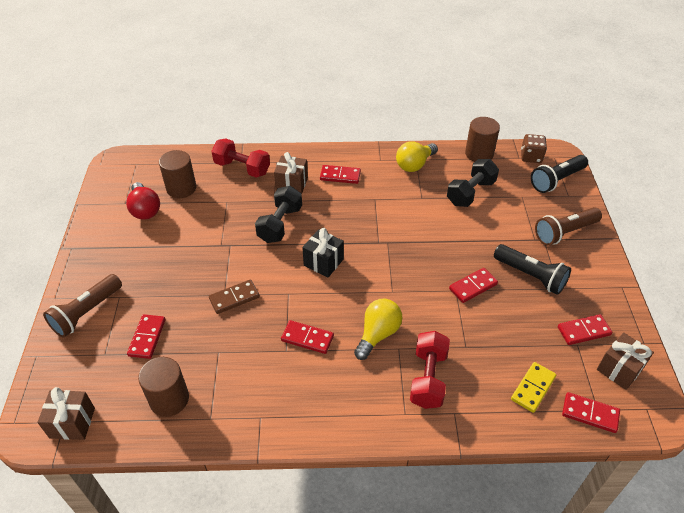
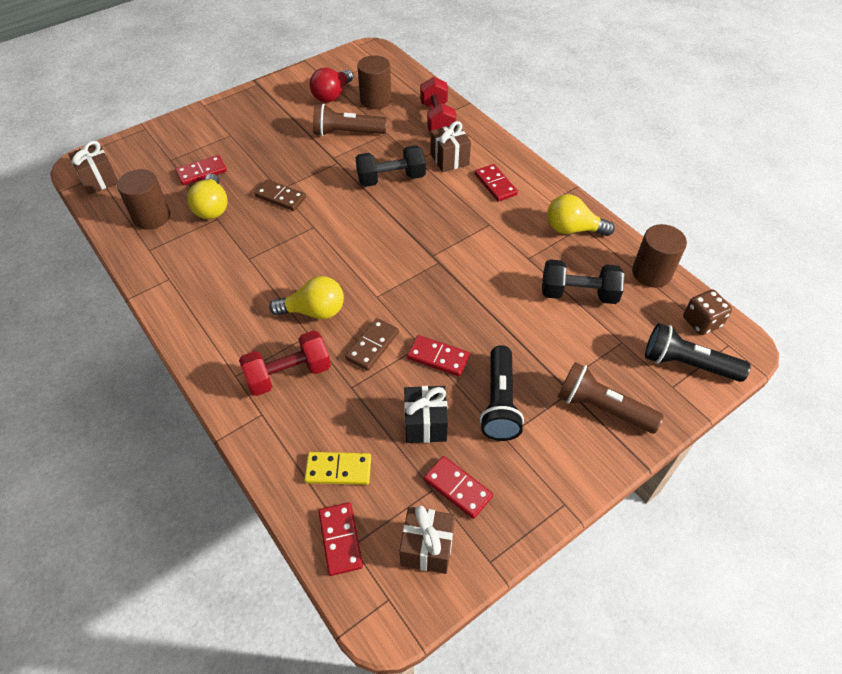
camera: 55 degrees right, 5 degrees up
(86, 313) = (201, 128): brown flashlight -> brown flashlight (347, 133)
(201, 349) = (212, 207): none -> yellow light bulb
(307, 338) = (272, 265): red domino -> none
(323, 262) = (370, 230): black gift -> black gift (425, 424)
(437, 316) = (372, 346): none -> brown domino

